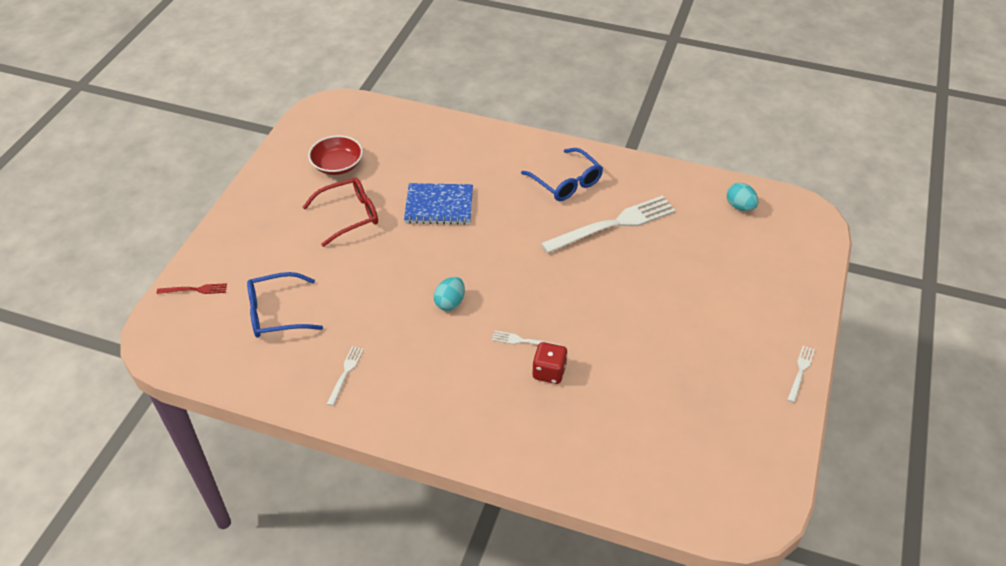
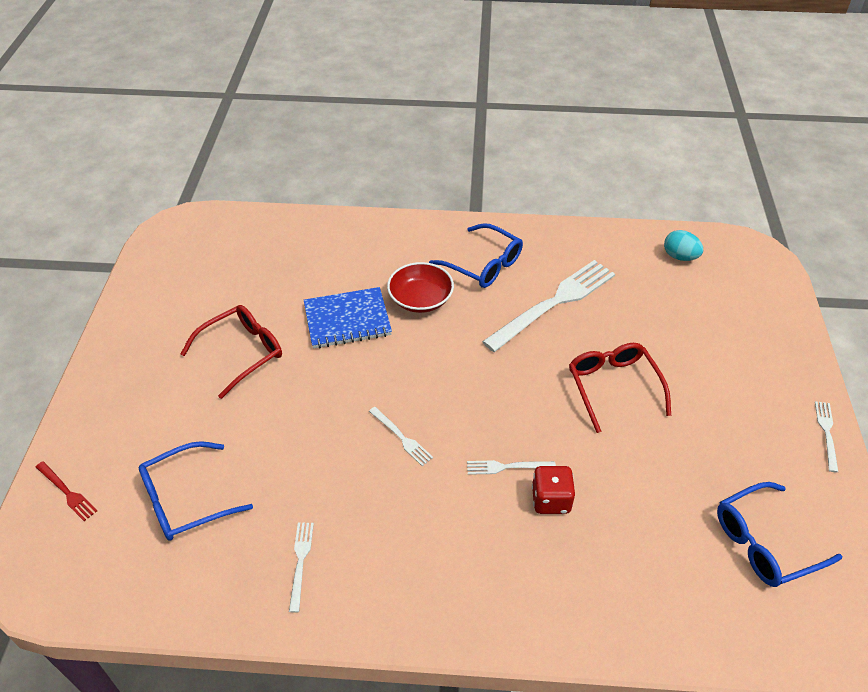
camera: 15 degrees left, 0 degrees up
(195, 290) = (67, 492): red fork -> red fork turned 60 degrees clockwise
(337, 165) = (208, 294): red bowl -> red bowl (420, 299)
(450, 303) = (401, 437): turquoise egg -> white fork
(635, 300) = (613, 387): none -> red glasses
(708, 440) = (765, 542): none -> blue glasses

